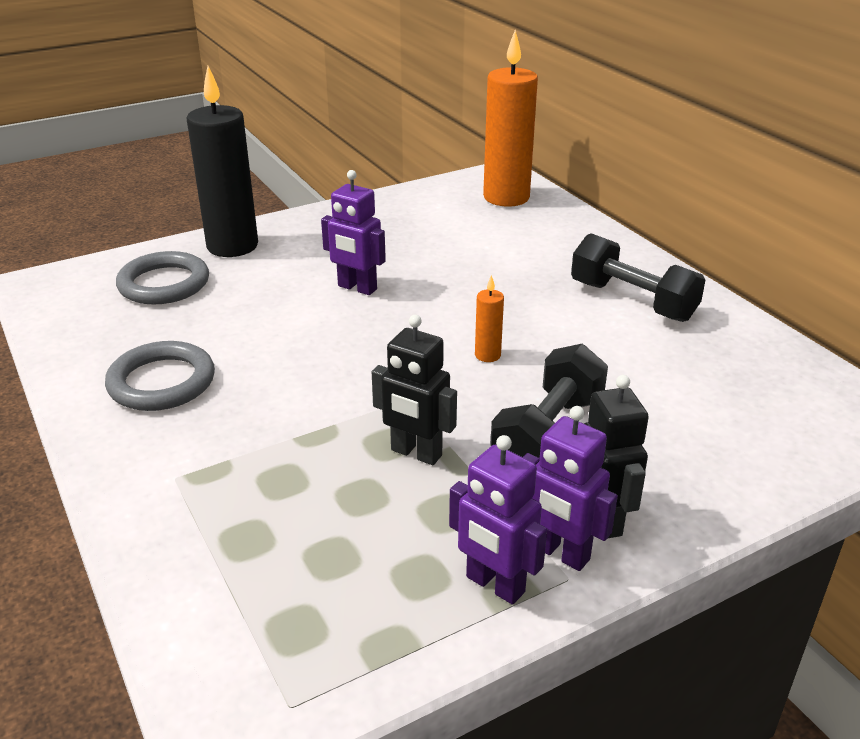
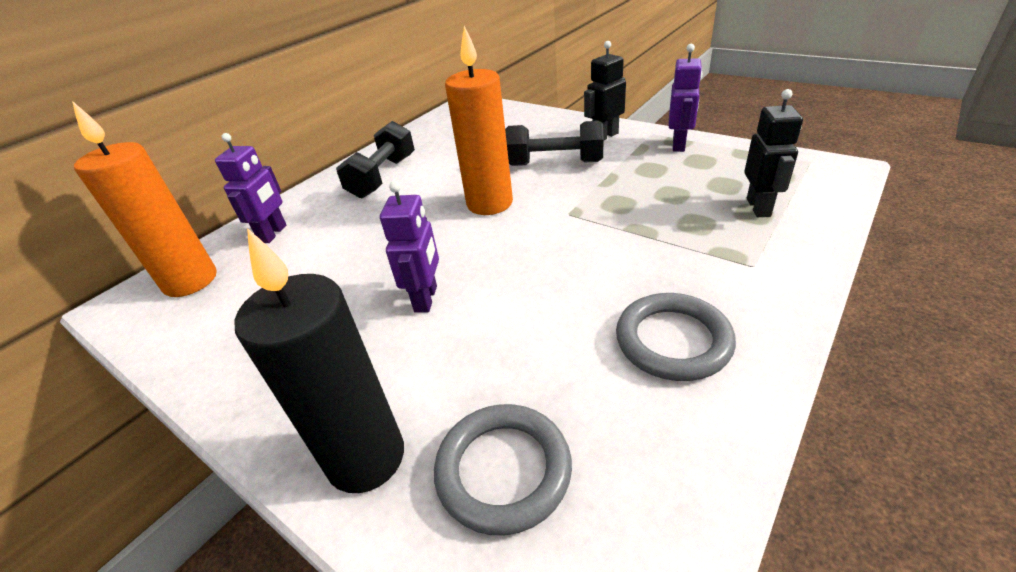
camera: 110 degrees left, 5 degrees up
(416, 453) = (616, 192): black robot -> black robot (759, 207)
(487, 355) = (489, 203): orange candle -> orange candle, size x2.36
(560, 553) = (640, 138): purple robot -> purple robot (273, 234)

